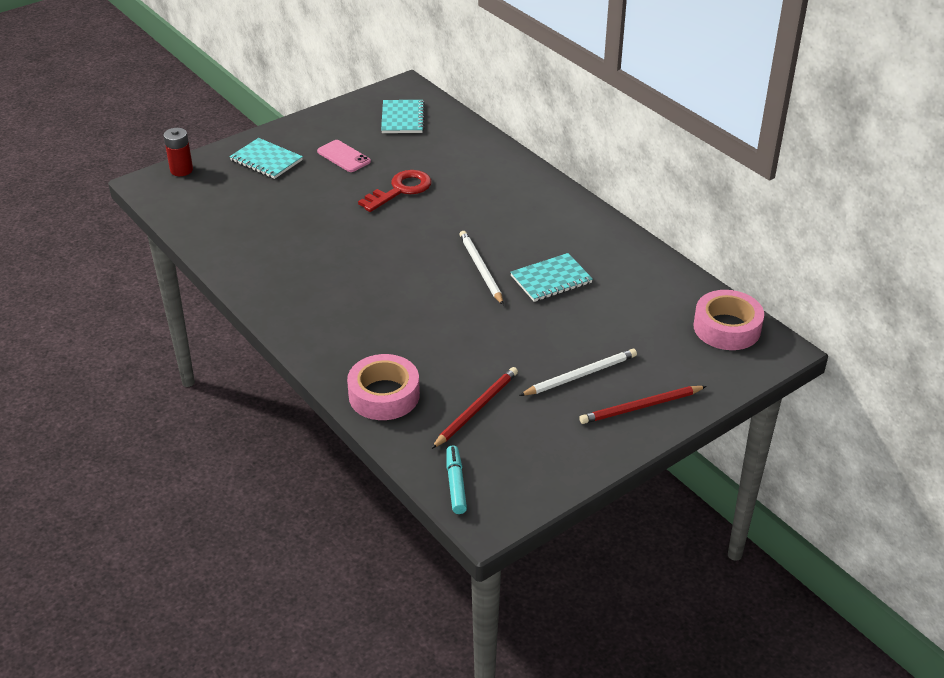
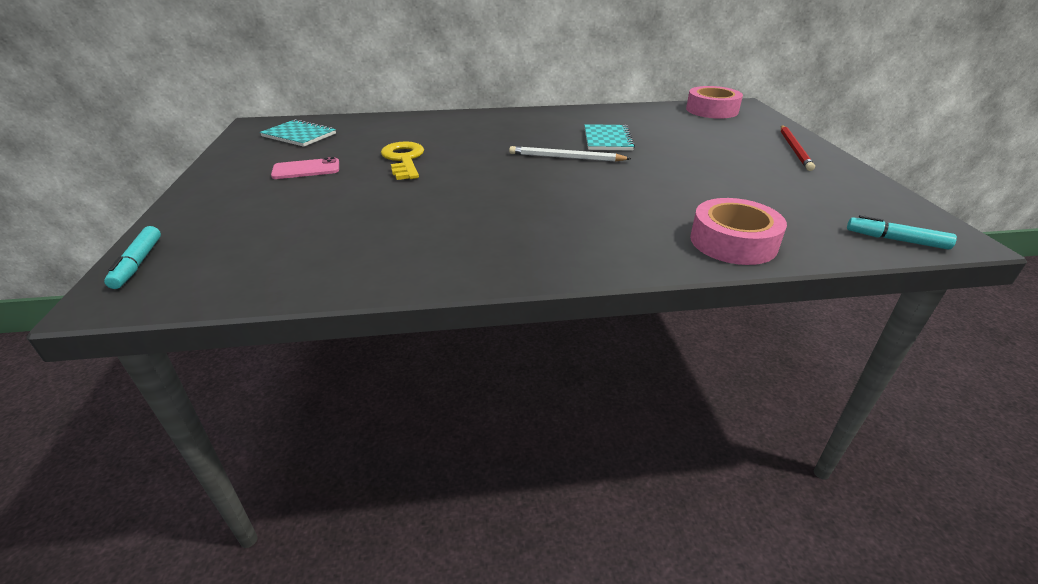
camera: 60 degrees left, 5 degrees down
(181, 170) = (137, 263): red battery -> turquoise marker
(266, 160) = (233, 206): turquoise notebook -> none
(400, 190) = (404, 159): red key -> yellow key
(476, 409) = (775, 204): red pencil -> none
(580, 375) = (743, 158): white pencil -> none

